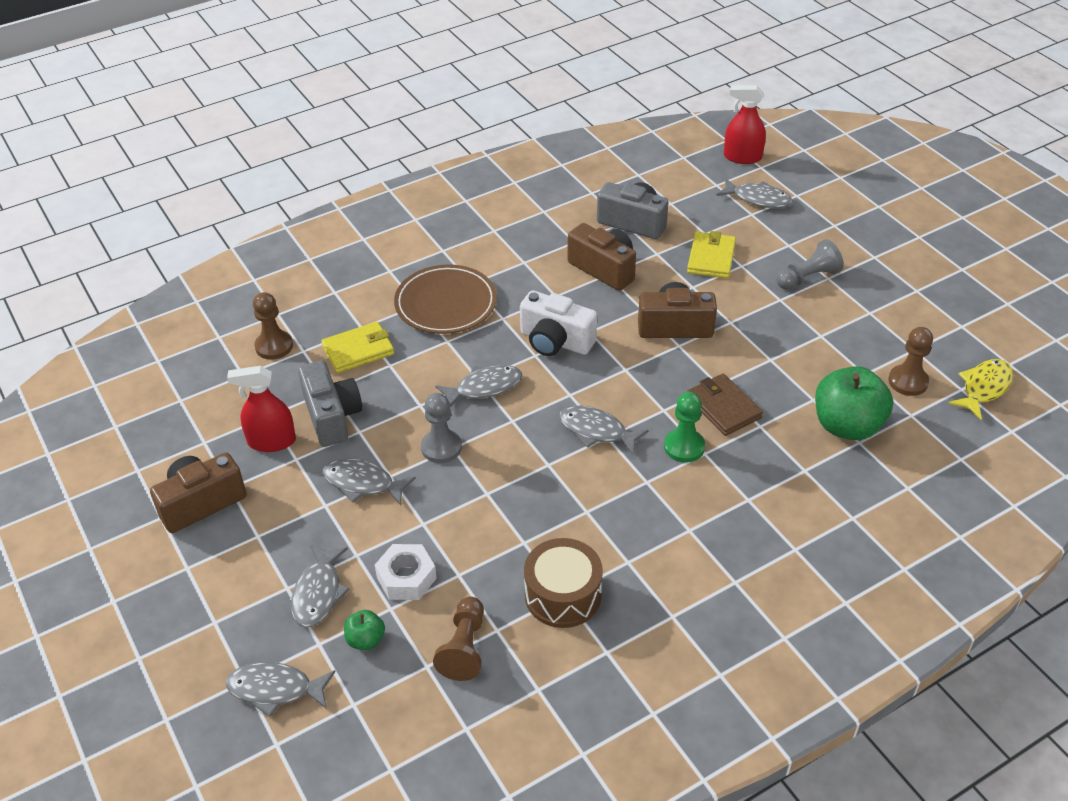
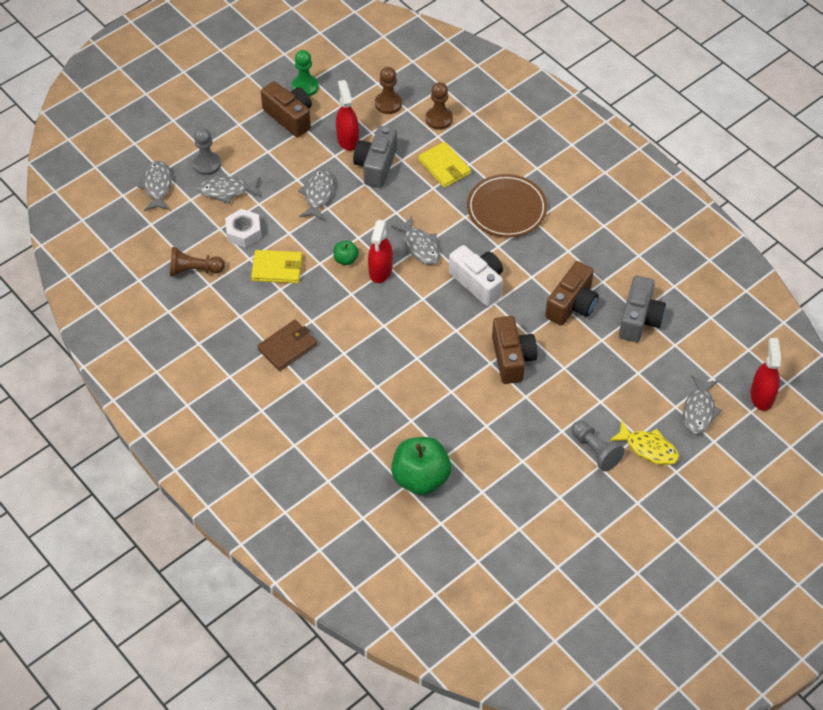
camera: 80 degrees right, 10 degrees up
(332, 416) = (376, 166): grey camera -> grey camera turned 135 degrees clockwise
(366, 640) = (195, 221): green apple -> green apple (346, 259)
(441, 447) = (357, 231): grey pawn -> grey pawn (207, 164)
(515, 430) = (380, 270): none -> red spray bottle
(555, 341) = (478, 282): white camera -> white camera turned 120 degrees clockwise
(563, 595) = (239, 315): brown drum -> none
(596, 431) = (387, 318): grey fish -> none
(684, 447) = (381, 373): green pawn -> green pawn (305, 87)
(711, 258) = (605, 378): yellow wallet -> yellow wallet (277, 268)
(723, 407) = (426, 395): brown wallet -> brown wallet (287, 347)
(908, 381) = (478, 522): brown pawn -> brown pawn (388, 104)
(983, 388) = (481, 577): yellow fish -> yellow fish (648, 448)

